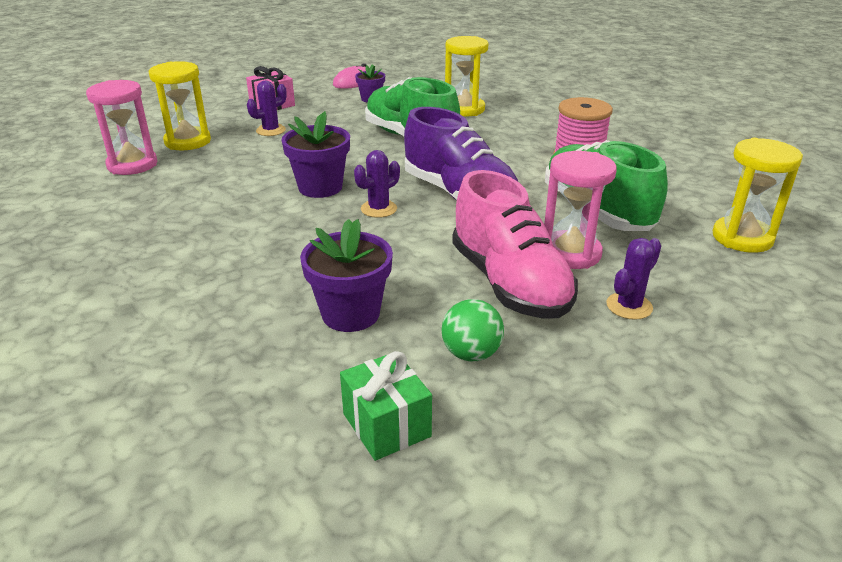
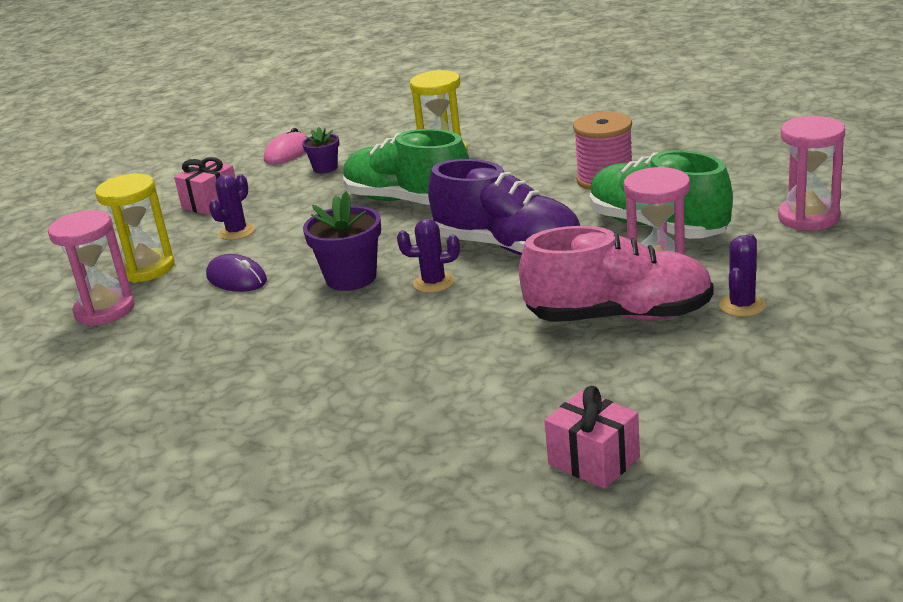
camera: 15 degrees left, 5 degrees down
(240, 165) = (236, 278): none -> purple mouse
(350, 314) = (486, 385): purple flower pot -> none
(379, 209) = (434, 283): purple cactus -> purple cactus turned 60 degrees clockwise
(386, 425) = (594, 461): green gift -> pink gift
(471, 354) = (627, 385): green ball -> none
(509, 283) = (619, 316): pink shoe -> pink shoe turned 45 degrees counterclockwise
(742, 238) = (808, 218): yellow hourglass -> pink hourglass

